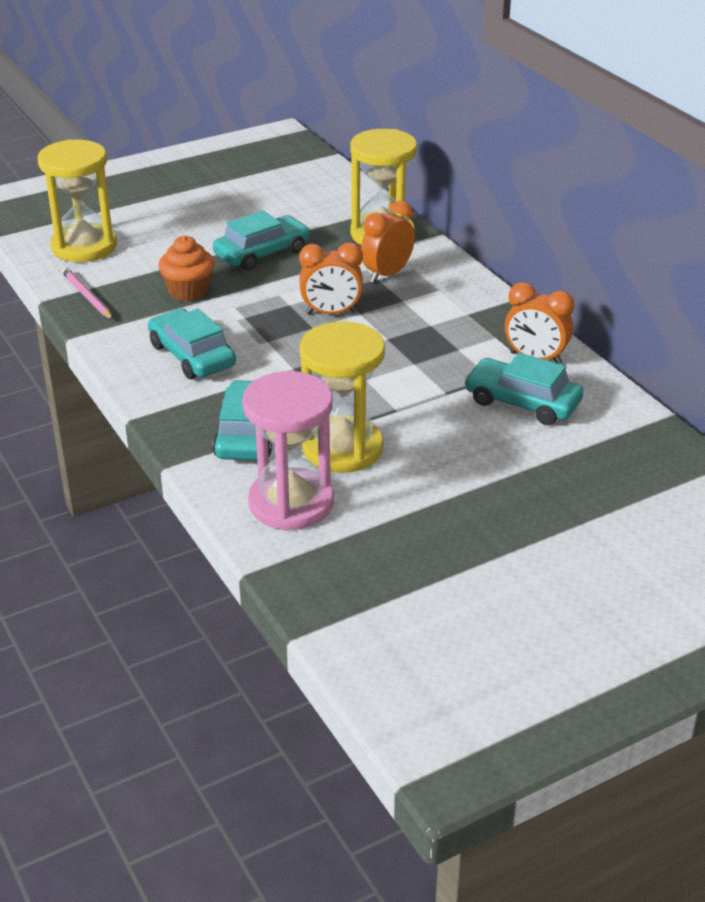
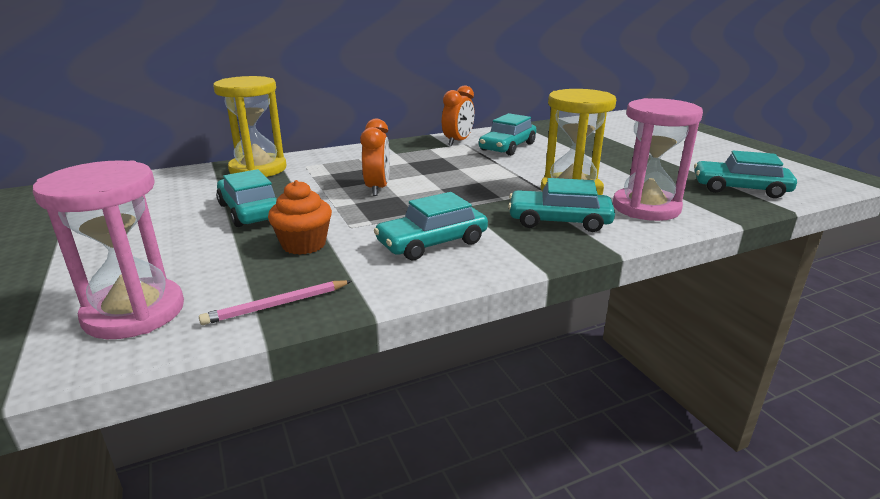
camera: 85 degrees left, 10 degrees down
(84, 246) = (134, 312): yellow hourglass -> pink hourglass
(374, 607) = (740, 188): none -> turquoise car
(387, 274) = (326, 170): orange clock -> none

